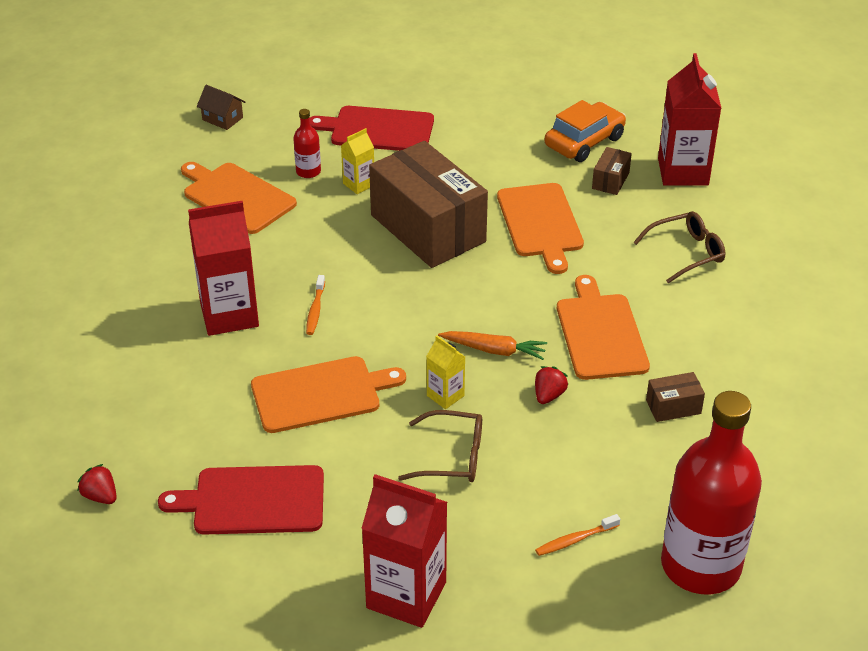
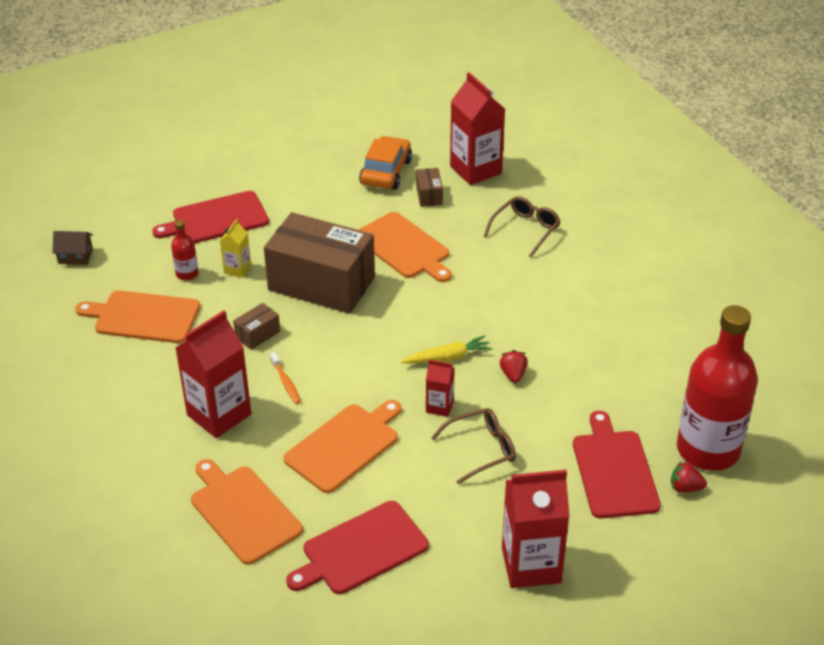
camera: 30 degrees left, 0 degrees up
(100, 496) = (236, 603): red strawberry -> red strawberry (685, 487)
(445, 396) = (439, 406): yellow carton -> red carton
(494, 350) = (447, 357): orange carrot -> yellow carrot
(575, 540) = (613, 470): orange toothbrush -> red cutting board
(600, 333) = (512, 313): orange cutting board -> orange cutting board (243, 512)
(673, 407) = (604, 346): brown box -> brown box (257, 334)

